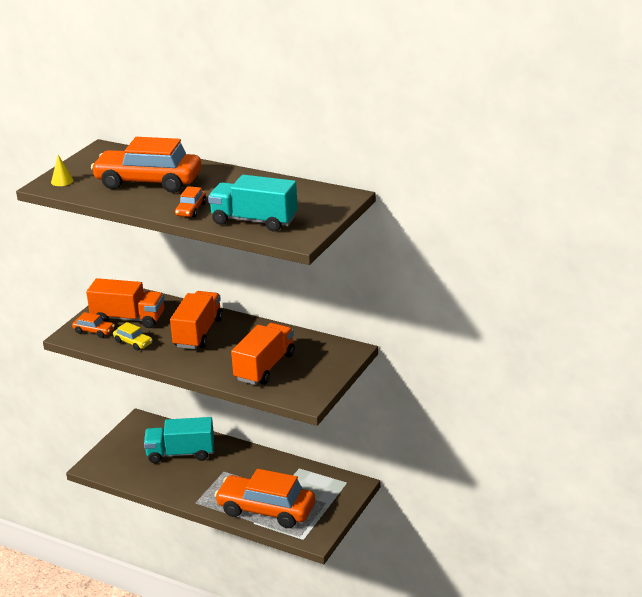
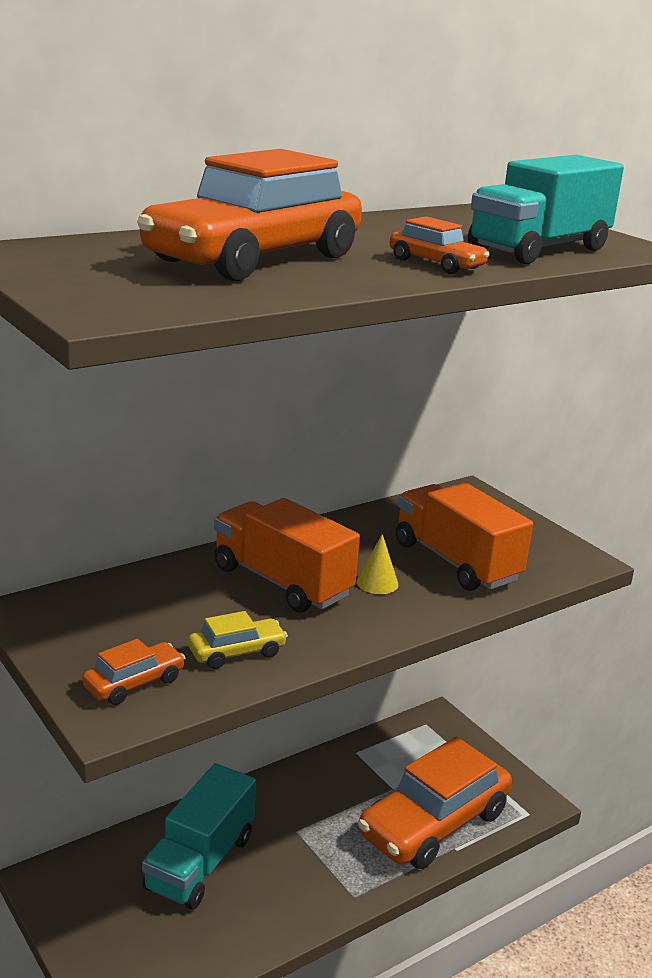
camera: 65 degrees left, 5 degrees down
(62, 181) = (109, 299): yellow cone -> yellow cone (377, 583)
(128, 318) = (137, 631): orange truck -> none

